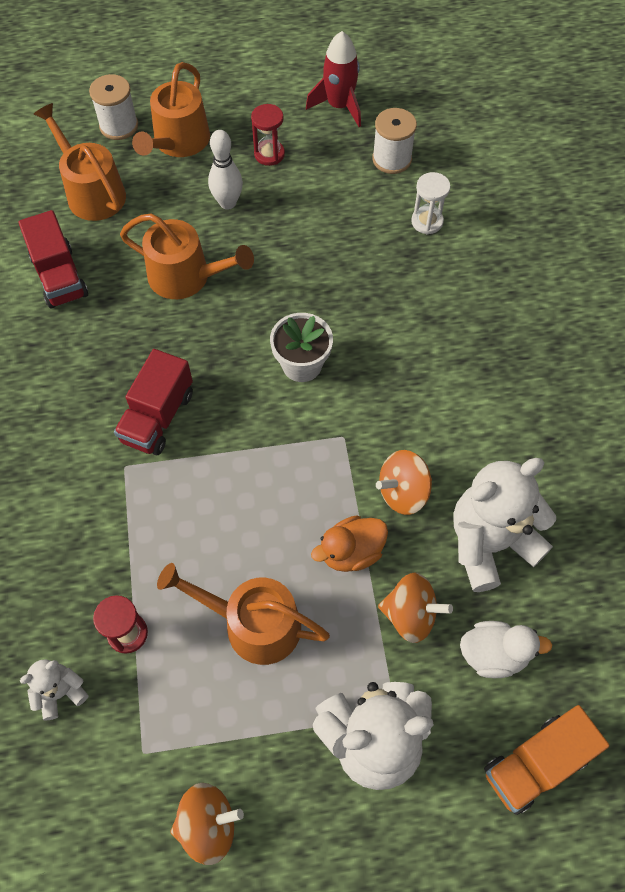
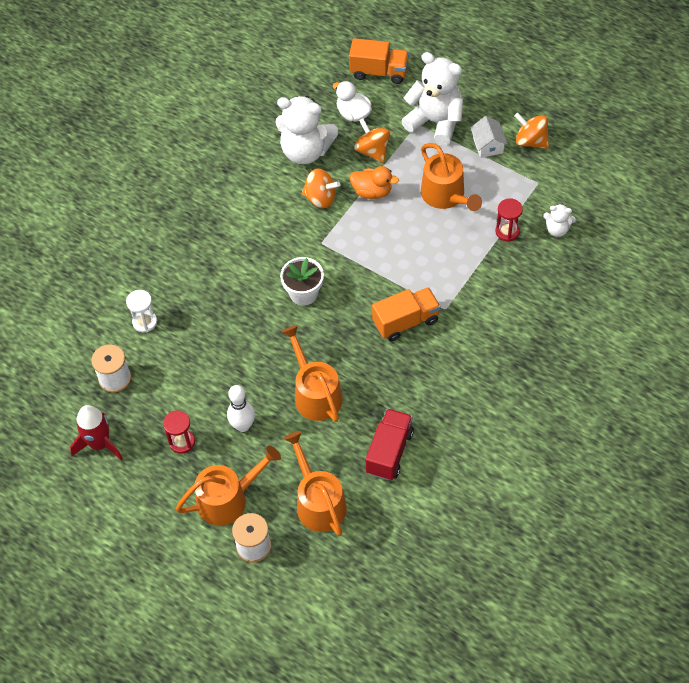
camera: 135 degrees left, 5 degrees down
(92, 192) = (318, 502): orange watering can -> orange watering can turned 150 degrees clockwise
(158, 417) = (406, 321): red truck -> orange truck
(265, 761) = (488, 145): none -> white house

